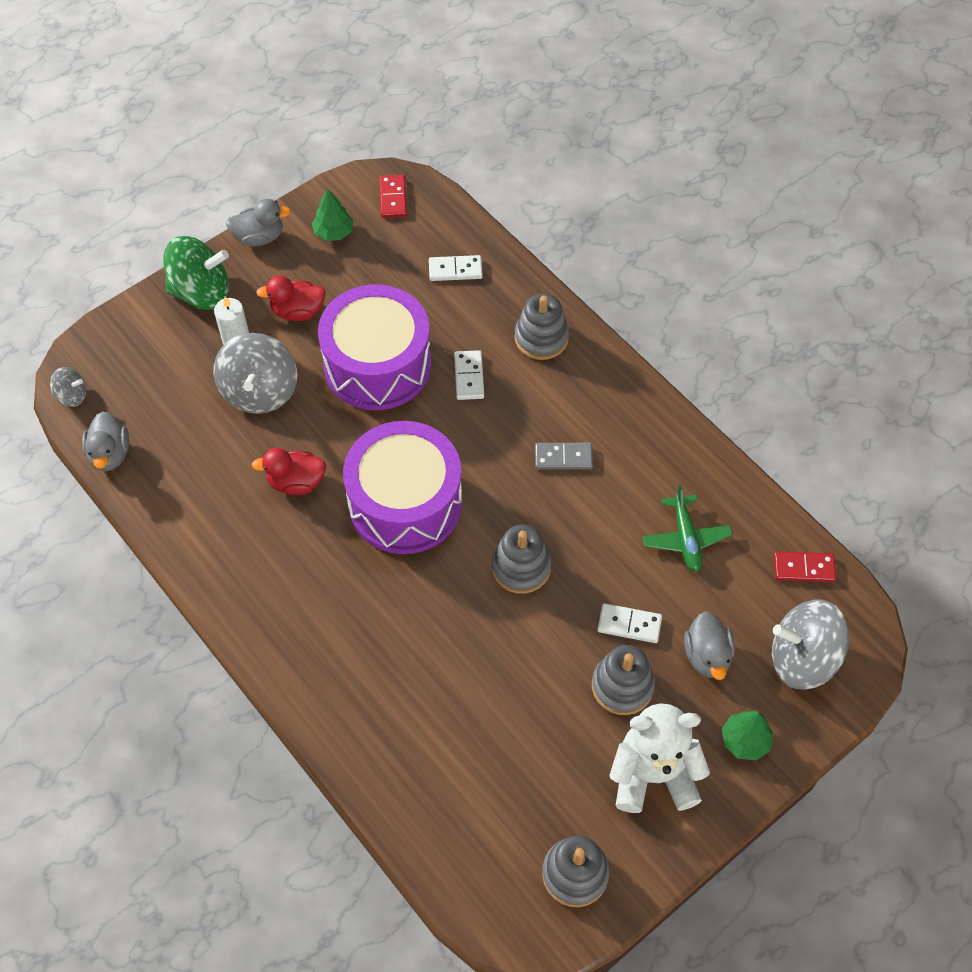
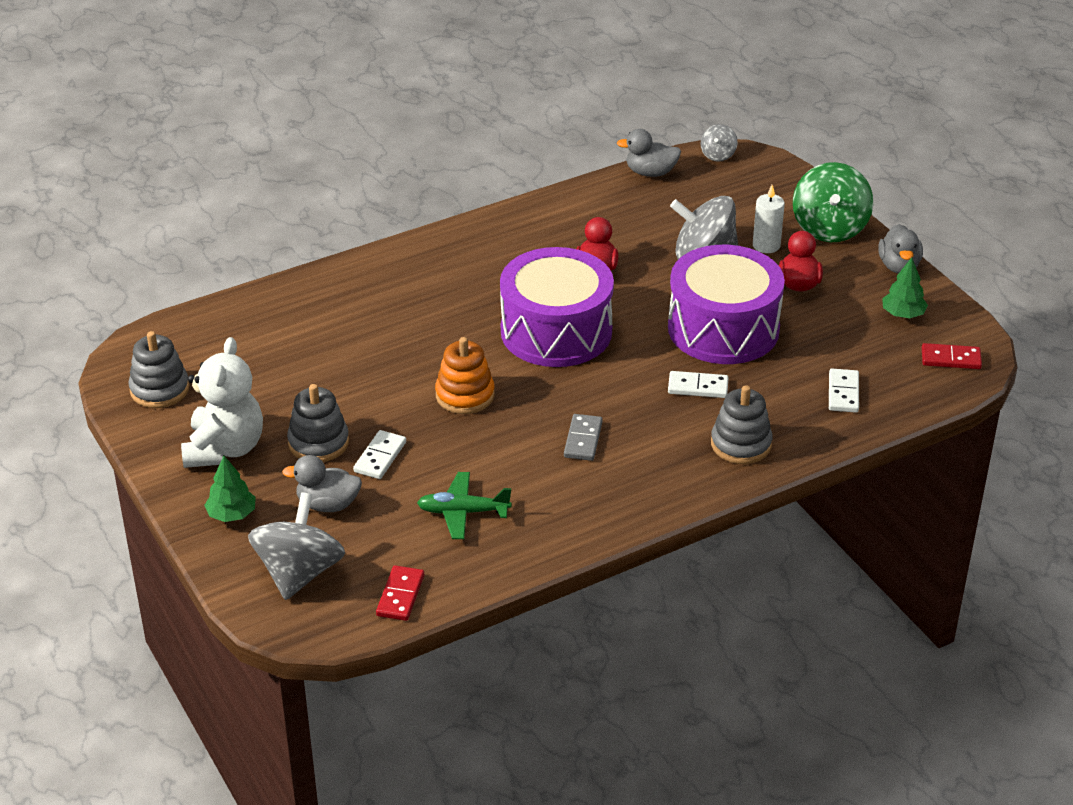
camera: 100 degrees right, 20 degrees down
(521, 567) = (465, 395): grey stacking toy -> orange stacking toy

